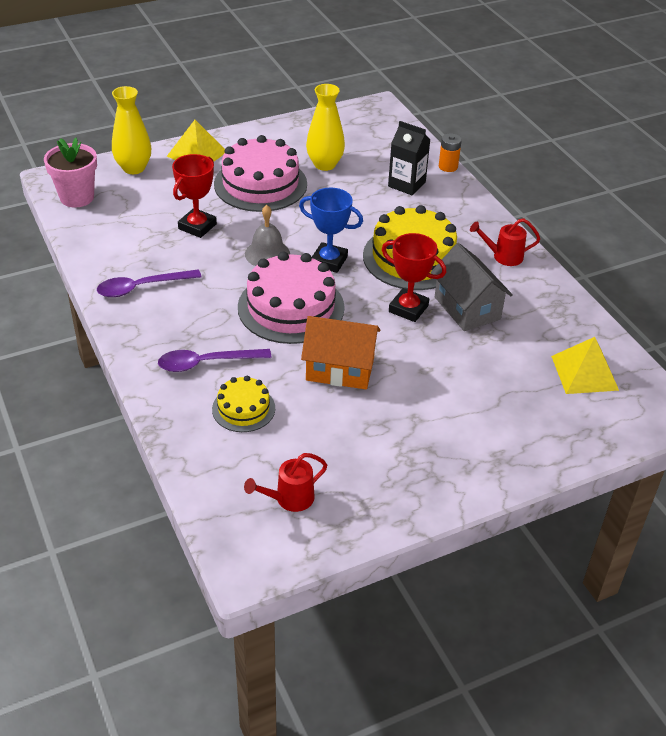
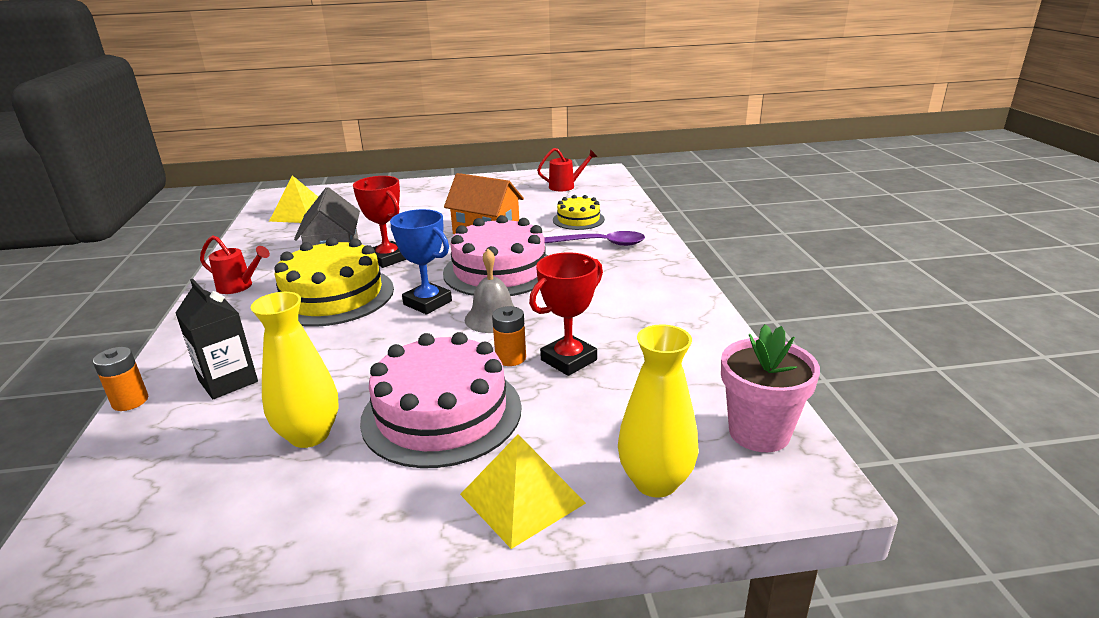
camera: 160 degrees left, 15 degrees down
(142, 287) = (655, 302): purple spoon -> none
(237, 223) = (510, 358): none -> orange battery

